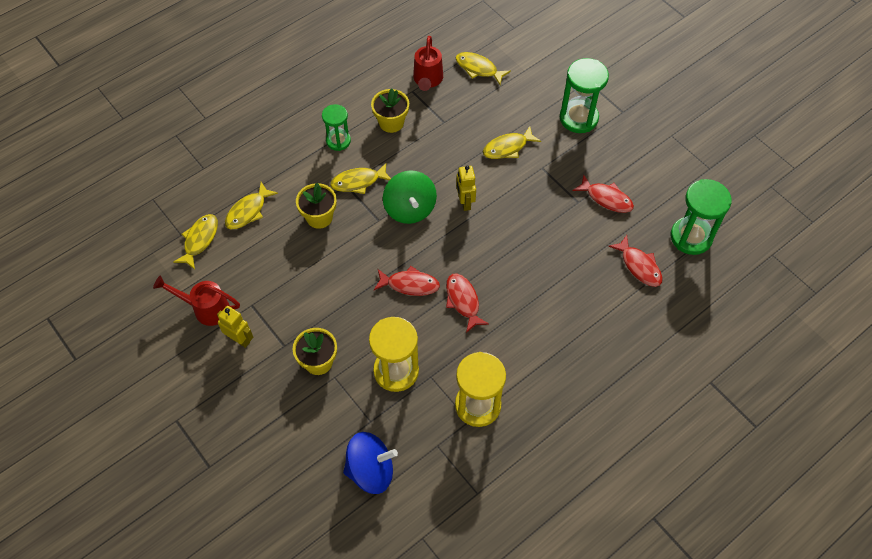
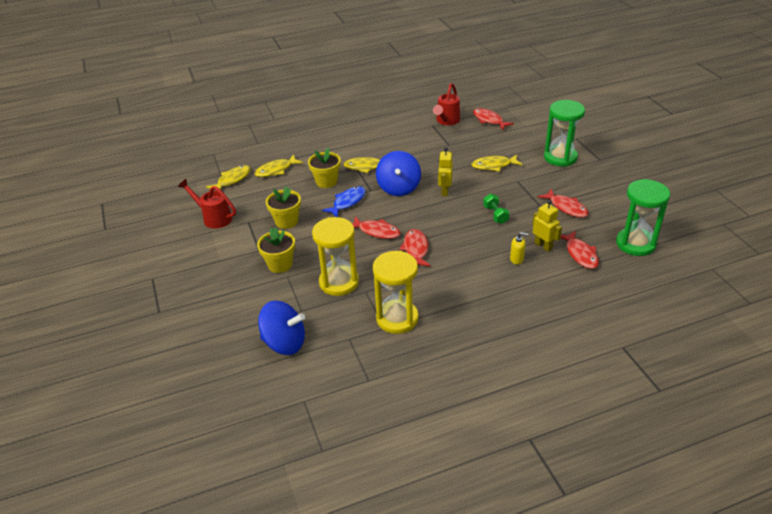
camera: 20 degrees right, 20 degrees down
(239, 339) = (228, 240): yellow robot -> yellow robot (543, 246)
(338, 141) = (363, 143): green hourglass -> none
(358, 245) = (347, 202): none -> blue fish
(391, 122) = (408, 139): yellow flower pot -> yellow flower pot (286, 221)
(410, 209) = (398, 188): green spinning top -> blue spinning top
(478, 69) = (489, 120): yellow fish -> red fish
(533, 227) = (495, 215): none -> green dumbbell
(576, 289) = (517, 259): none -> yellow soap dispenser

